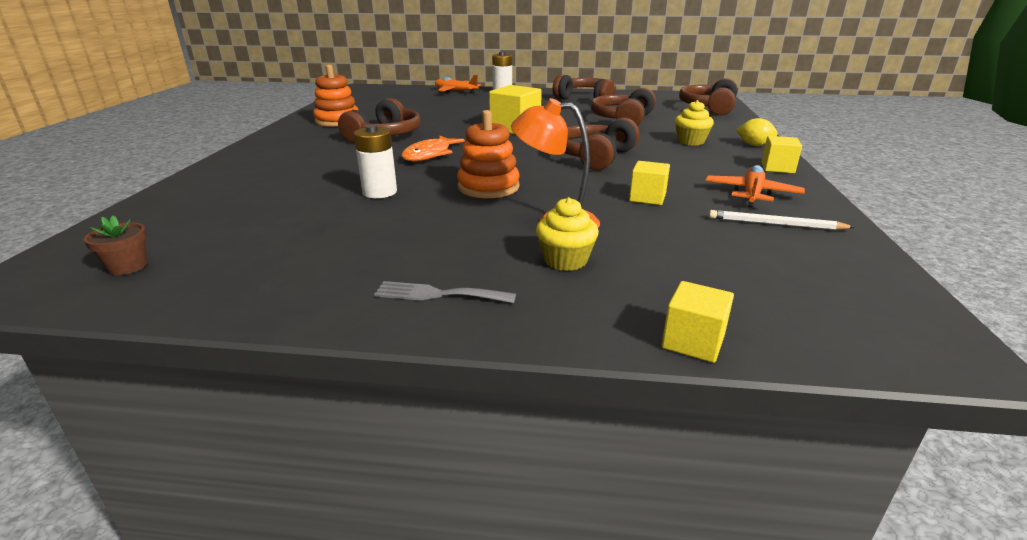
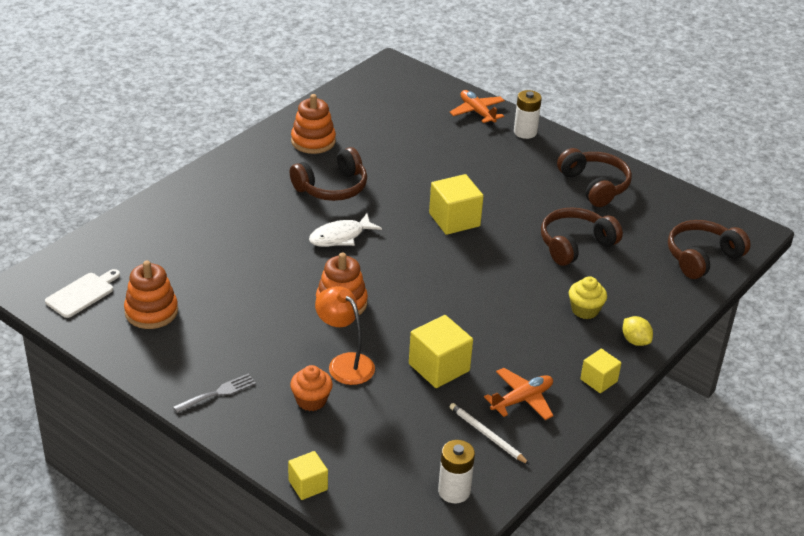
camera: 30 degrees right, 10 degrees up
(128, 266) = (82, 294): brown flower pot -> white cutting board
(258, 253) = (151, 312): none -> orange stacking toy
(379, 192) = (263, 276): white battery -> white battery (454, 491)
(429, 155) = (340, 237): orange fish -> white fish
(438, 294) = (218, 393): grey fork -> grey fork turned 105 degrees clockwise
(565, 260) = (311, 400): yellow cupcake -> orange cupcake
(595, 157) = (467, 297): brown headphones -> none
(647, 197) = (439, 367): yellow cube -> yellow cube, size x1.65

